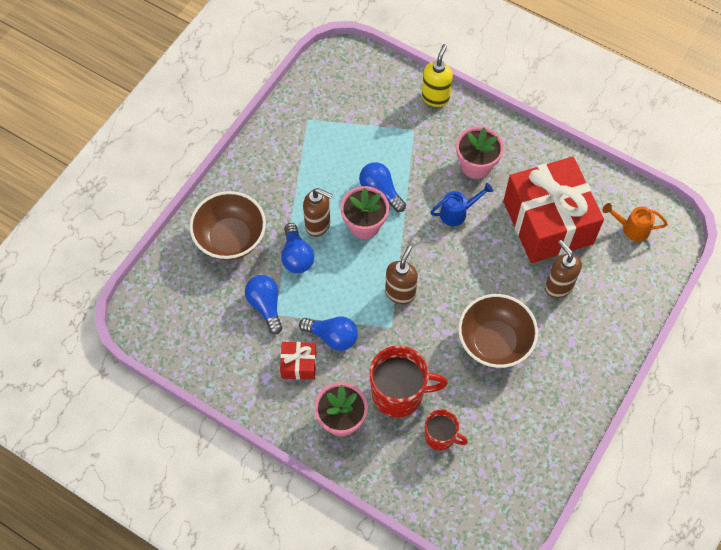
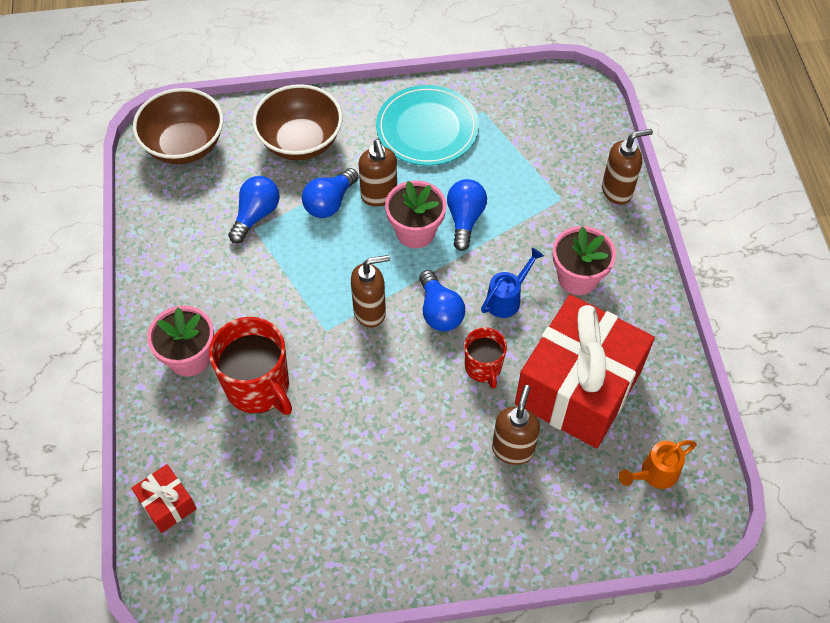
camera: 50 degrees right, 5 degrees down
(291, 159) = (427, 128): none -> turquoise plate
(299, 365) = (218, 283): red gift -> red gift (167, 504)
(332, 336) = (271, 289): blue light bulb -> blue light bulb (439, 311)
(435, 97) = (617, 191): yellow soap dispenser -> brown soap dispenser
(440, 437) = (242, 457): red mug -> red mug (483, 367)
(457, 213) = (507, 299): blue watering can -> blue watering can turned 75 degrees counterclockwise
(494, 342) = (391, 433): brown bowl -> brown bowl (184, 145)
(631, 228) = (654, 474): orange watering can -> orange watering can turned 90 degrees counterclockwise

